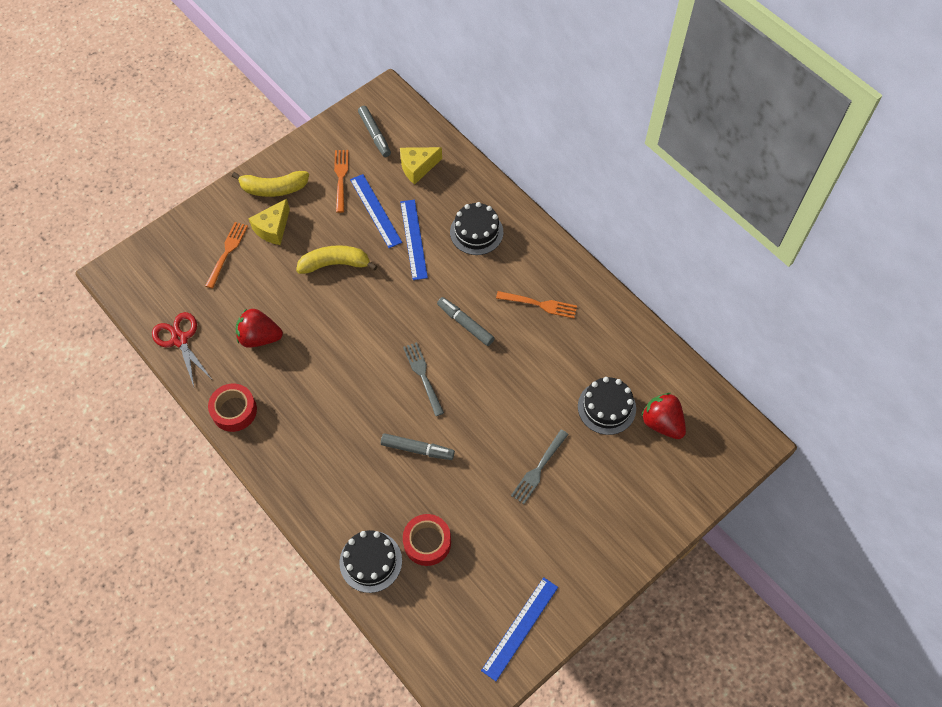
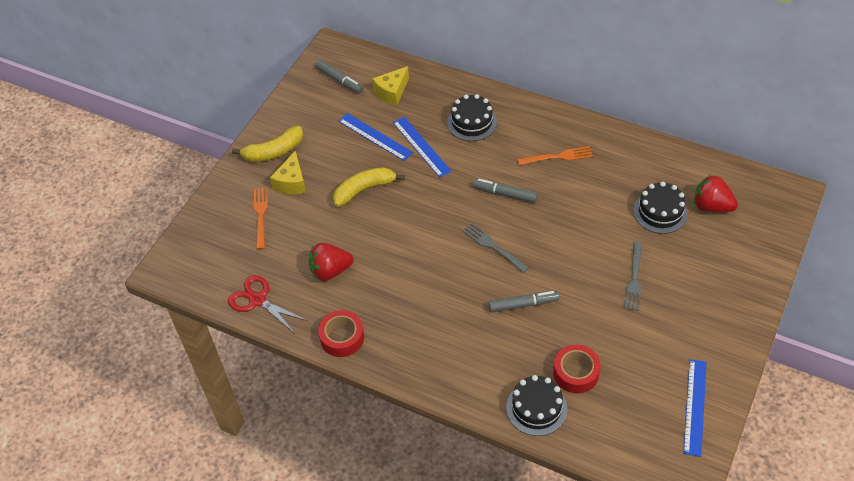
camera: 20 degrees left, 10 degrees down
(341, 178) = (329, 123): orange fork -> none

